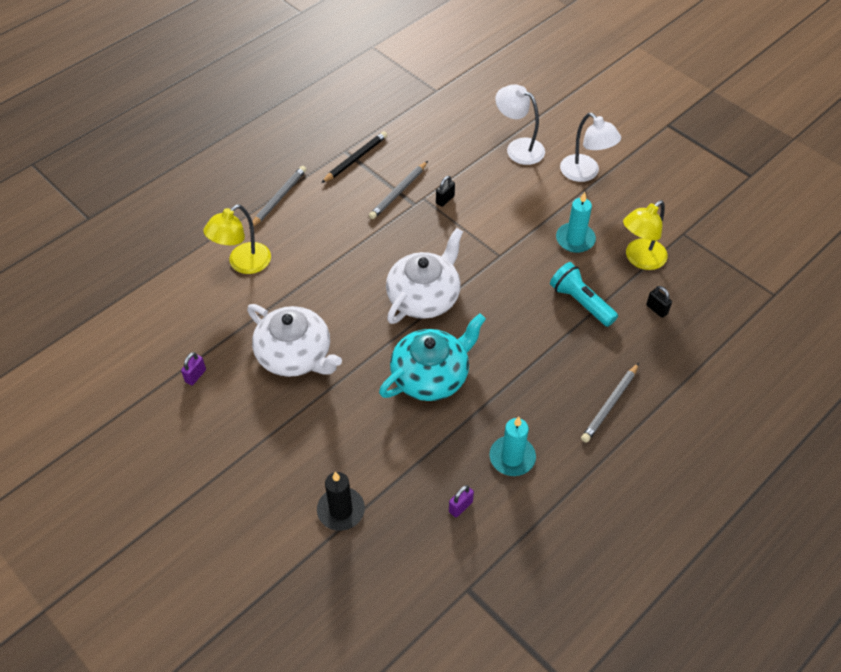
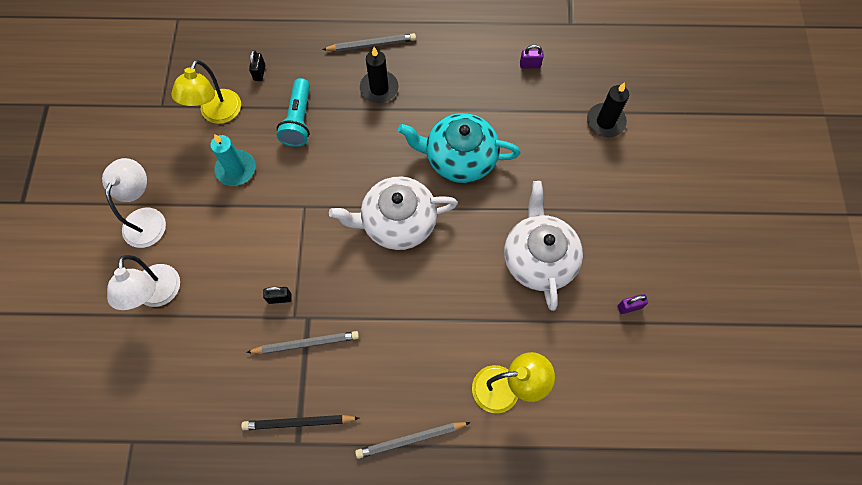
camera: 135 degrees left, 15 degrees up
(512, 457) = (468, 65): turquoise candle -> none
(556, 375) = (379, 88): none -> black candle
(640, 259) = (217, 114): yellow lamp -> yellow lamp turned 105 degrees clockwise

